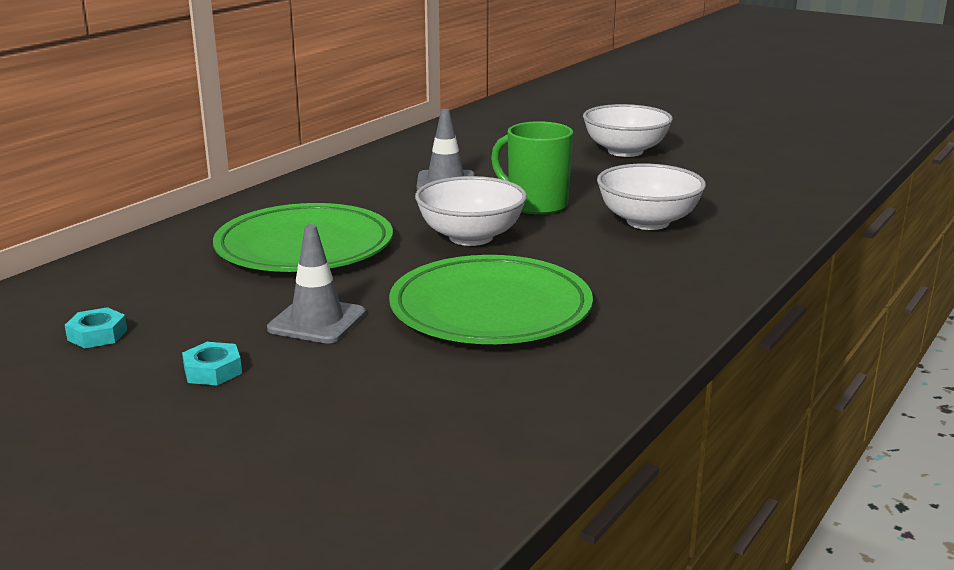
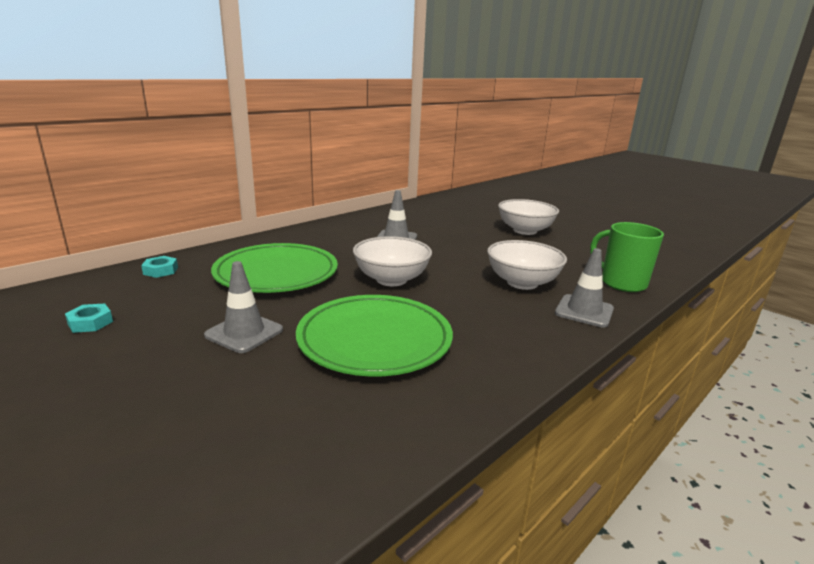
camera: 10 degrees right, 0 degrees up
(213, 371) = (140, 365): turquoise nut -> turquoise nut (160, 271)
(536, 205) = (448, 261): green mug -> green mug (622, 283)
(738, 247) = (584, 311): none -> grey traffic cone

